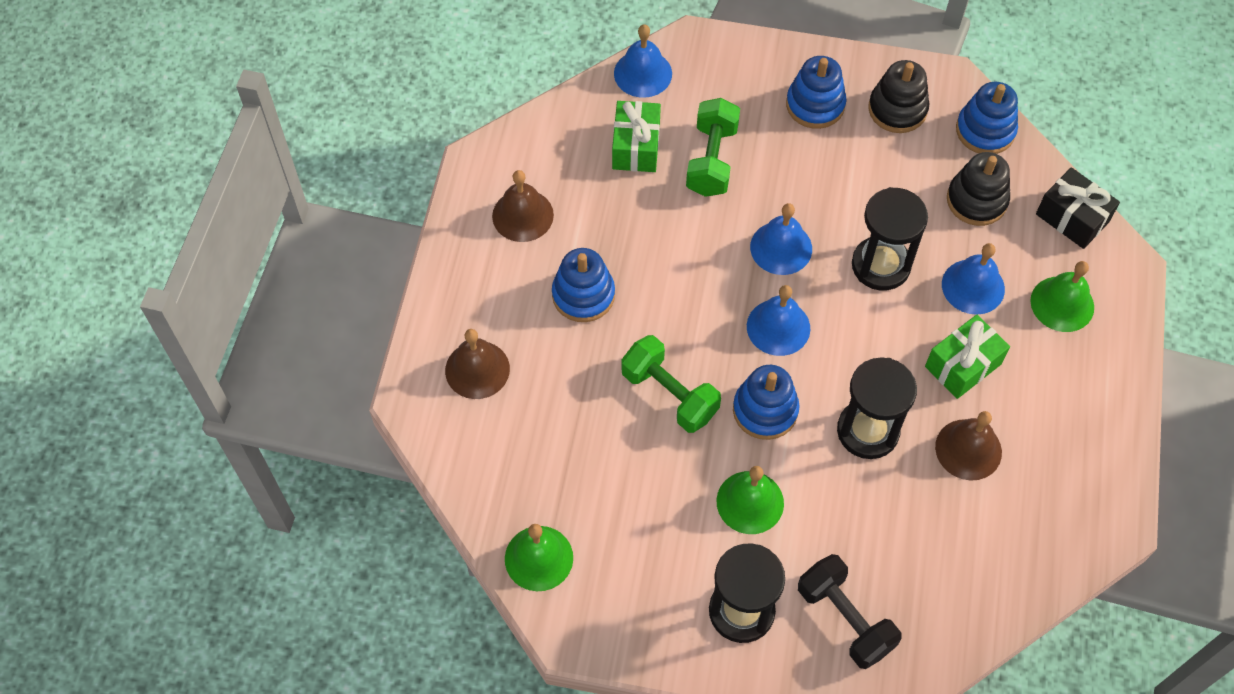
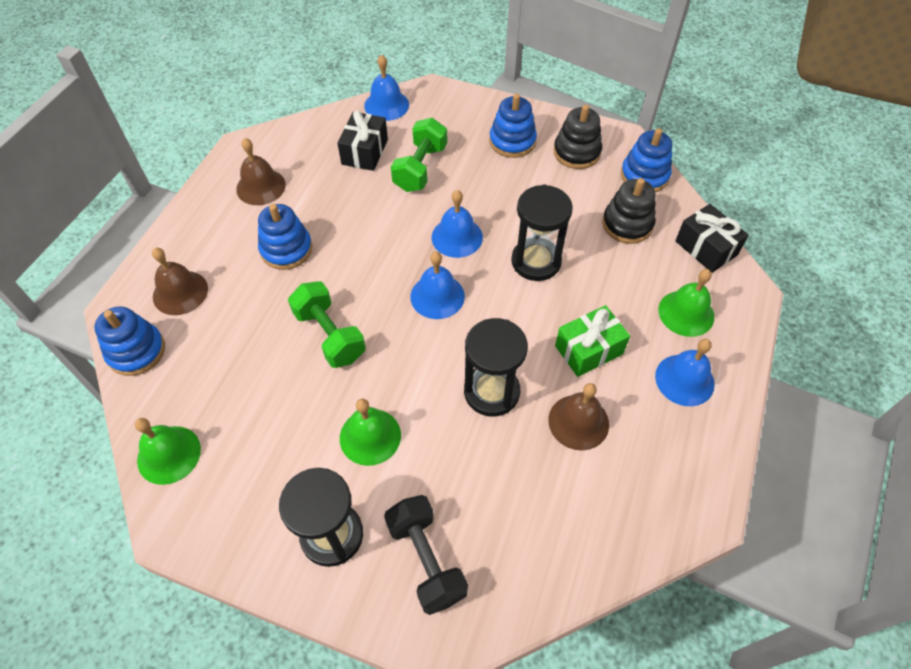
camera: 10 degrees right, 5 degrees down
(636, 147) = (365, 152): green gift -> black gift
(765, 410) = (406, 360): blue stacking toy -> blue stacking toy (136, 351)
(973, 286) = (610, 288): blue bell -> blue bell (684, 380)

